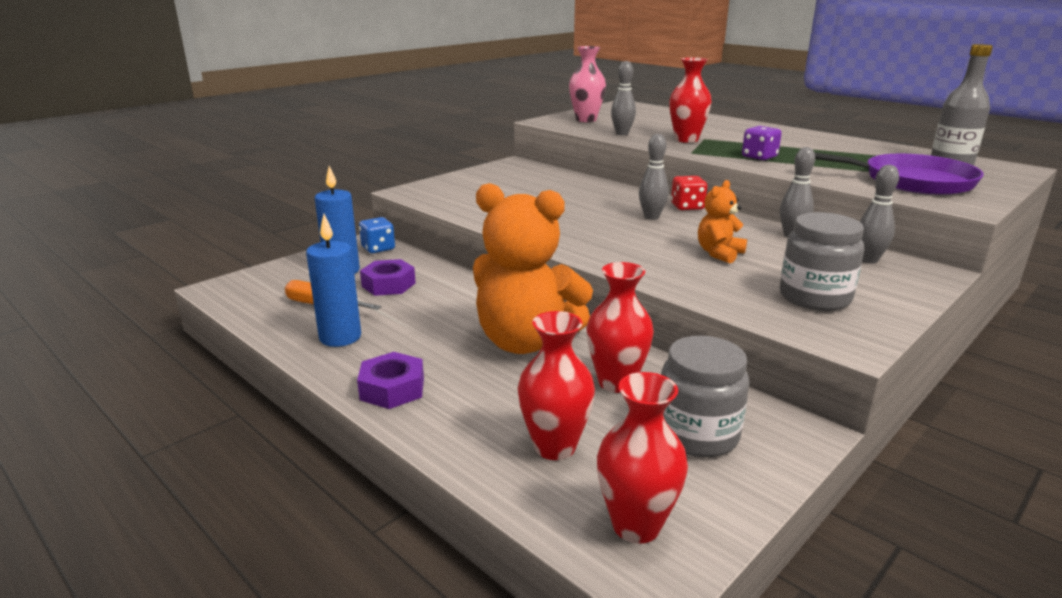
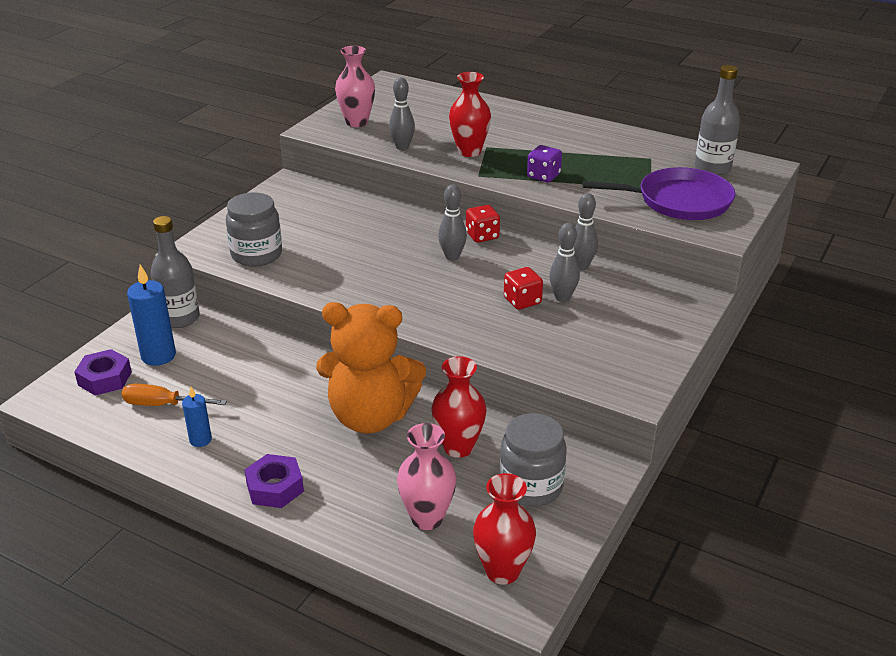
camera: 15 degrees left, 10 degrees up
(340, 337) = (200, 440): blue candle -> blue candle, size x0.58
(378, 248) = (180, 318): blue dice -> grey bottle
(388, 284) = (214, 367): purple nut -> purple nut (105, 378)
(555, 447) = (427, 518): red vase -> pink vase
(719, 254) = (522, 301): orange teddy bear -> red dice
(814, 297) = (606, 345): grey jar -> grey jar (256, 254)
(868, 260) = (647, 290): grey bowling pin -> grey bowling pin (562, 297)

